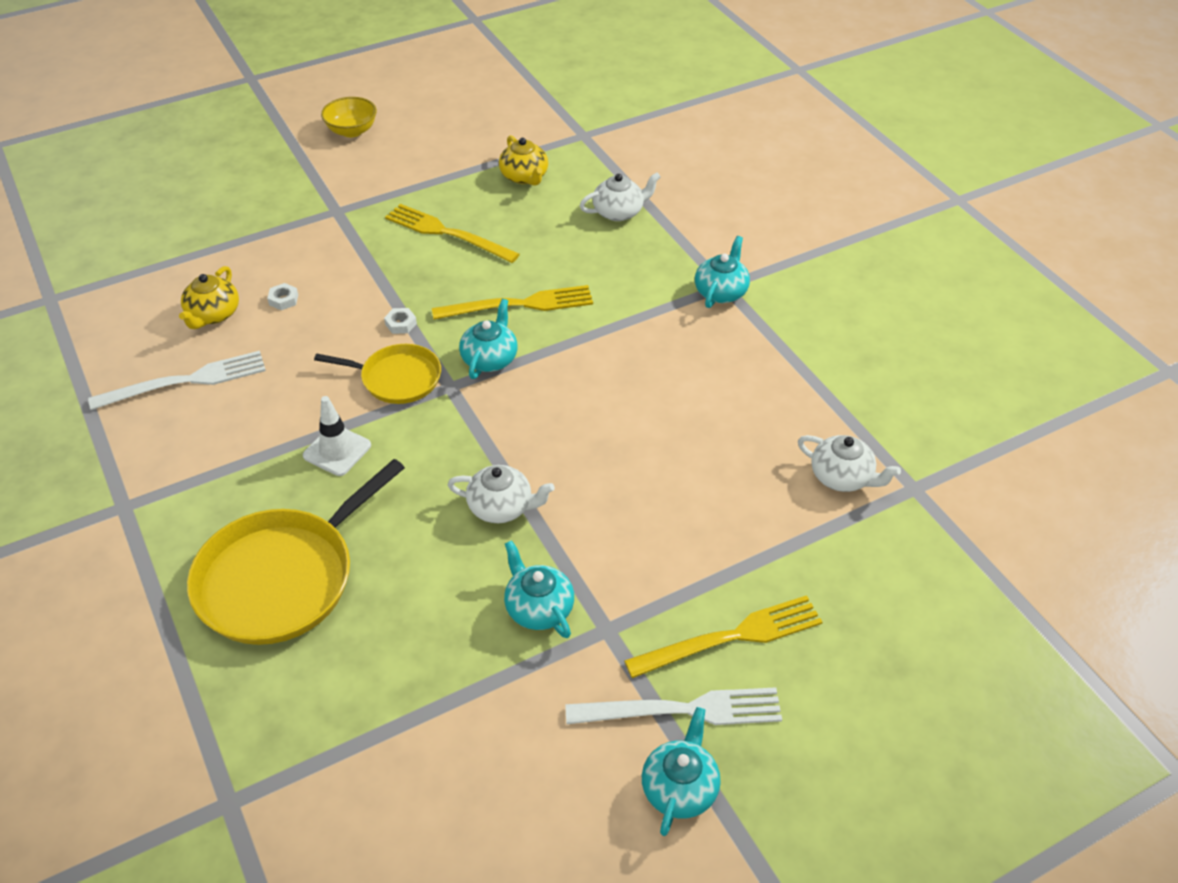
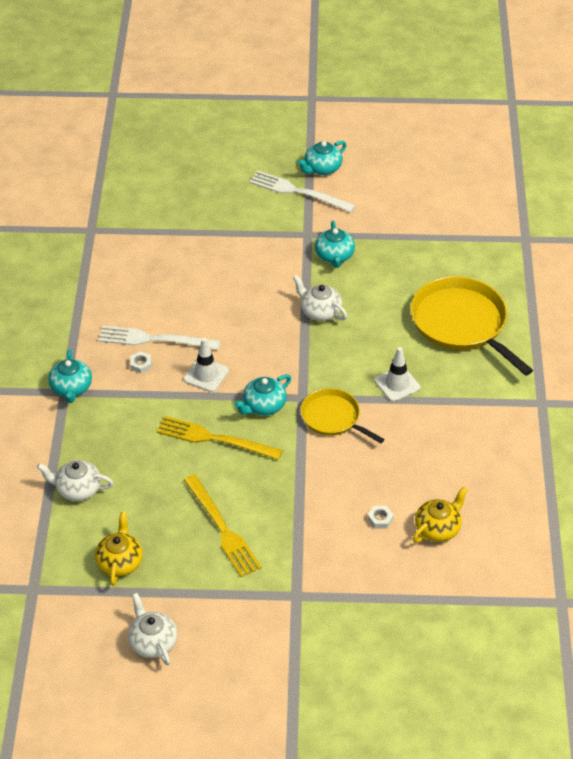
camera: 150 degrees left, 0 degrees up
(185, 381) = (477, 477): white fork -> white fork (155, 339)
(282, 578) = (462, 324): yellow pan -> yellow pan turned 105 degrees counterclockwise
(352, 131) = (230, 697): yellow bowl -> none
(401, 324) = (306, 459): white nut -> white nut (141, 364)
(585, 365) = (206, 375): none -> white traffic cone
(721, 292) = (71, 388): turquoise teapot -> turquoise teapot turned 60 degrees counterclockwise
(730, 638) = (251, 208): yellow fork -> none
(842, 477) = (121, 250): white teapot -> white teapot (152, 642)

